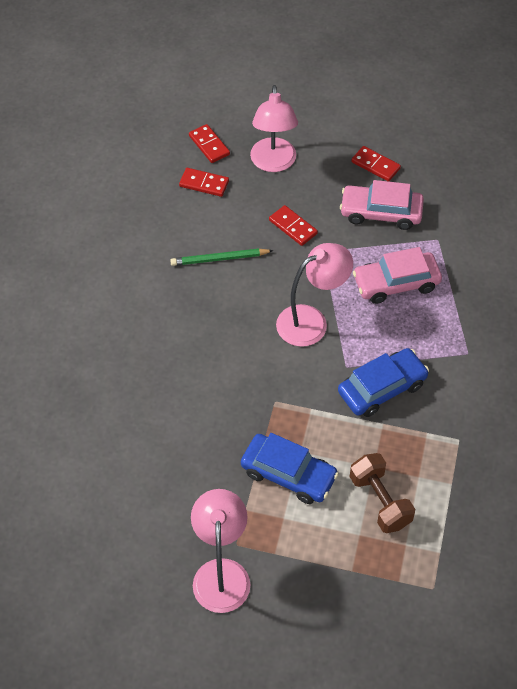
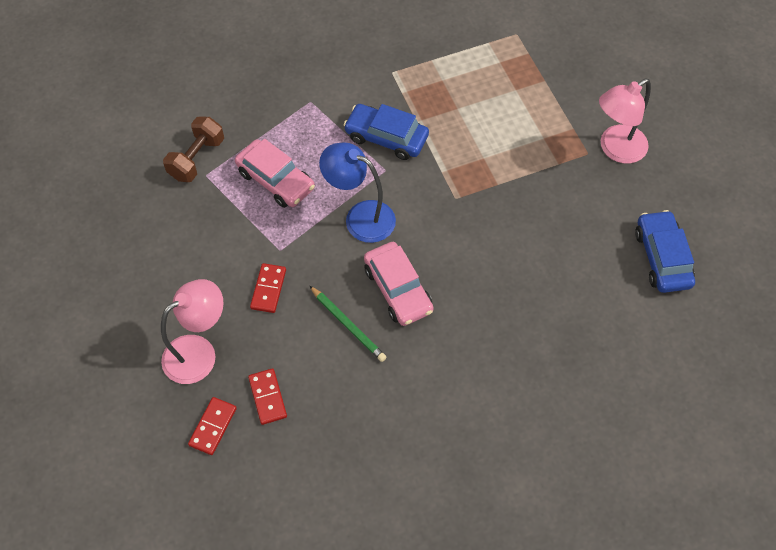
camera: 125 degrees left, 5 degrees up
(288, 474) = (508, 154): blue car -> blue car (662, 257)
(311, 321) = (360, 217): pink lamp -> blue lamp
(375, 165) = (146, 266): red domino -> none
(380, 501) = (480, 91): brown dumbbell -> brown dumbbell (197, 159)
(381, 212) = (203, 231): pink car -> pink car (398, 289)

